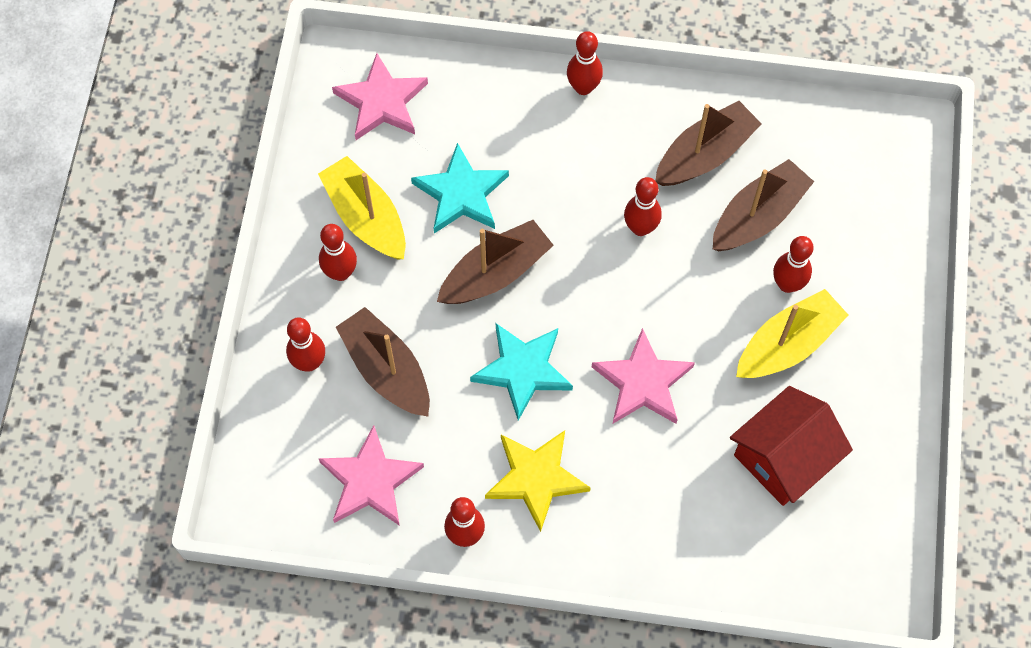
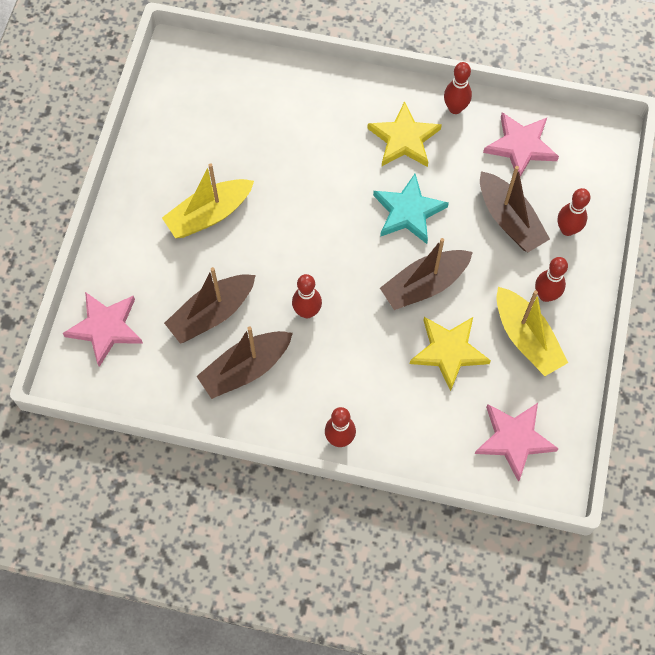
camera: 175 degrees left, 0 degrees up
(461, 194) = (448, 351): turquoise star -> yellow star
(643, 382) = (320, 196): pink star -> pink star (105, 328)
(783, 458) = (228, 139): red house -> none
(787, 284) = (200, 258): red bowling pin -> none

